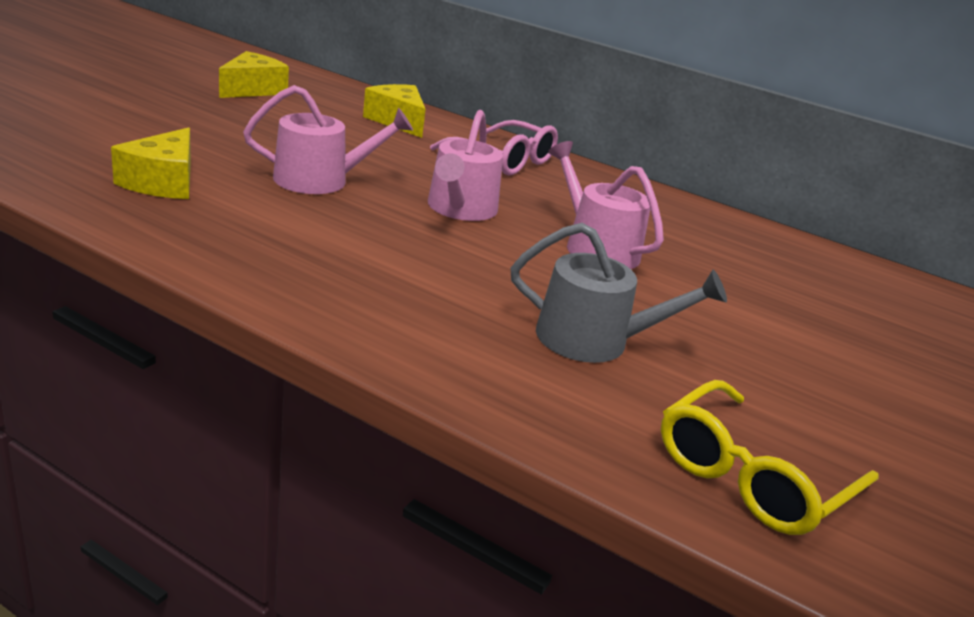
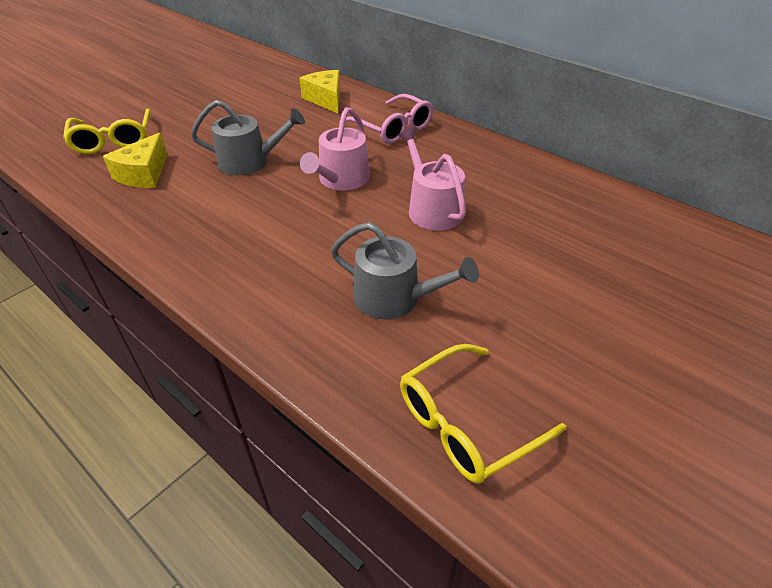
camera: 15 degrees right, 15 degrees up
(96, 139) = (113, 140): none -> yellow glasses
(252, 90) = (232, 82): yellow cheese -> none
(320, 180) = (250, 162): pink watering can -> grey watering can

